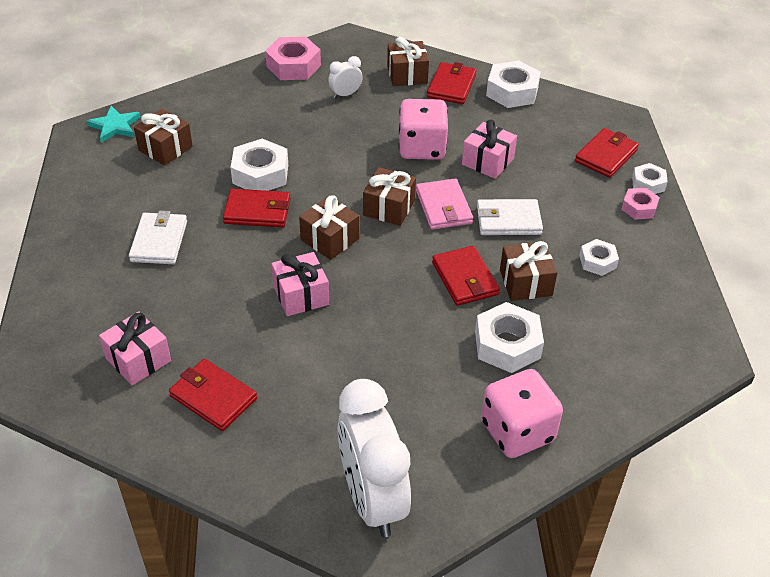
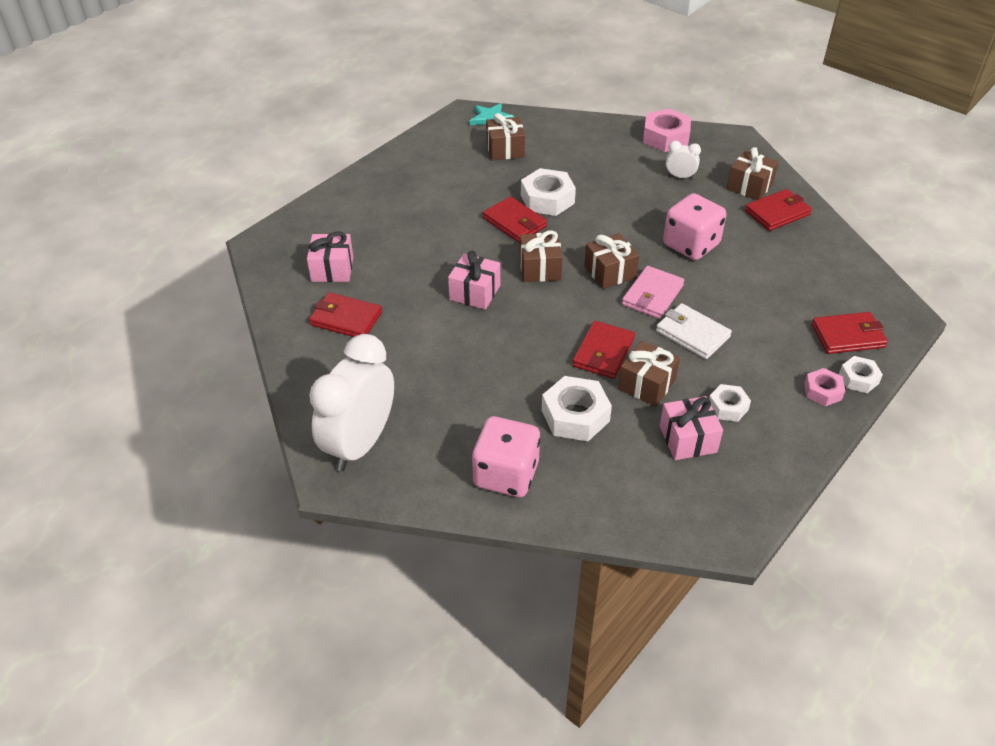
camera: 45 degrees right, 0 degrees up
(159, 241) = (429, 206): white wallet -> none
(213, 397) = (346, 318): red wallet -> red wallet turned 60 degrees counterclockwise
(487, 161) = (733, 283): pink gift -> pink gift (688, 439)
(512, 91) = (827, 243): white nut -> none

